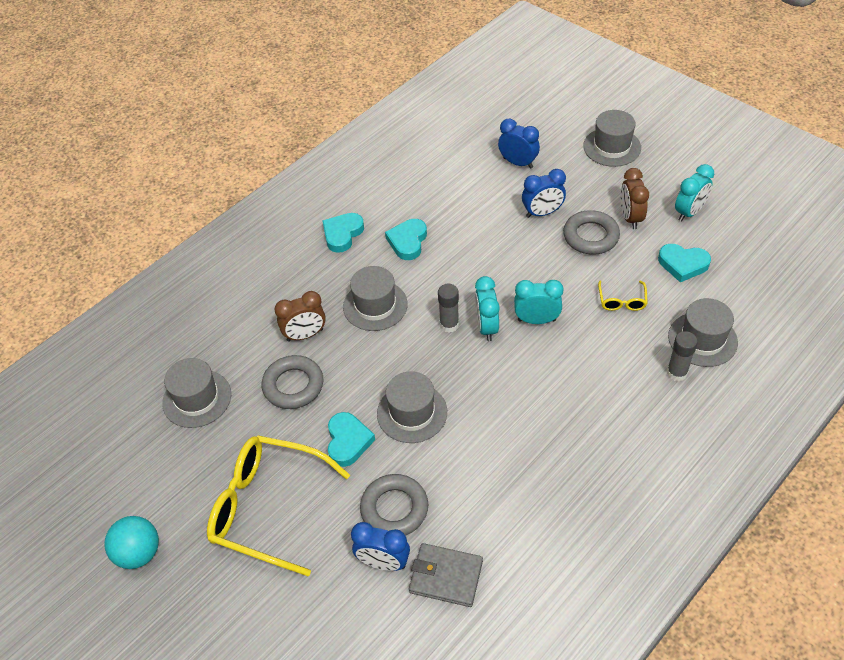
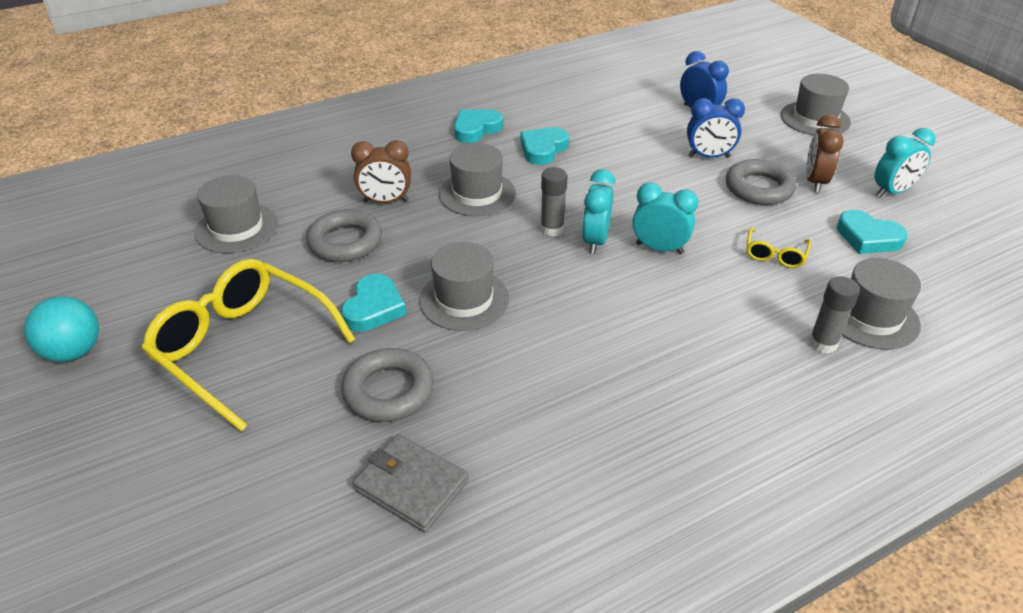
camera: 15 degrees right, 10 degrees down
(383, 562) = (341, 445): blue clock -> none

